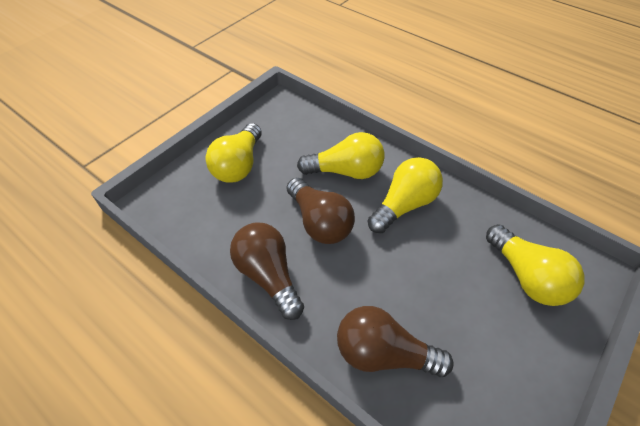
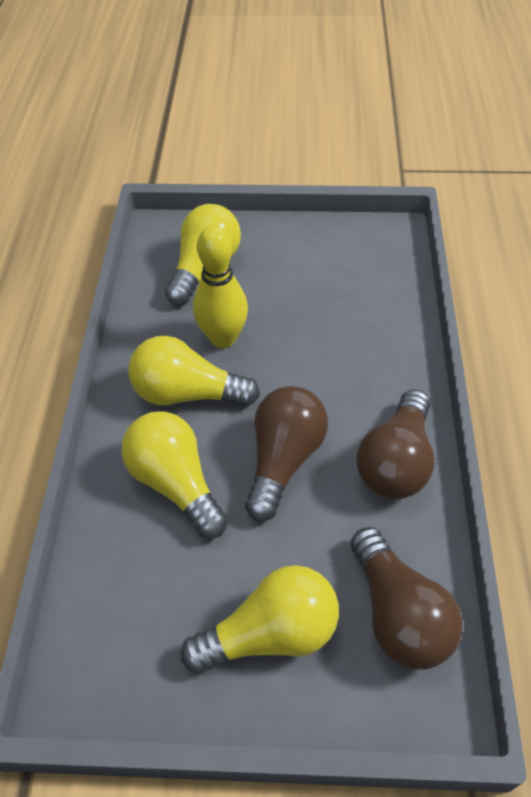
camera: 125 degrees left, 0 degrees up
(383, 353) = (377, 327): brown light bulb -> brown light bulb (398, 613)
(440, 247) = (223, 338): none -> yellow bowling pin

